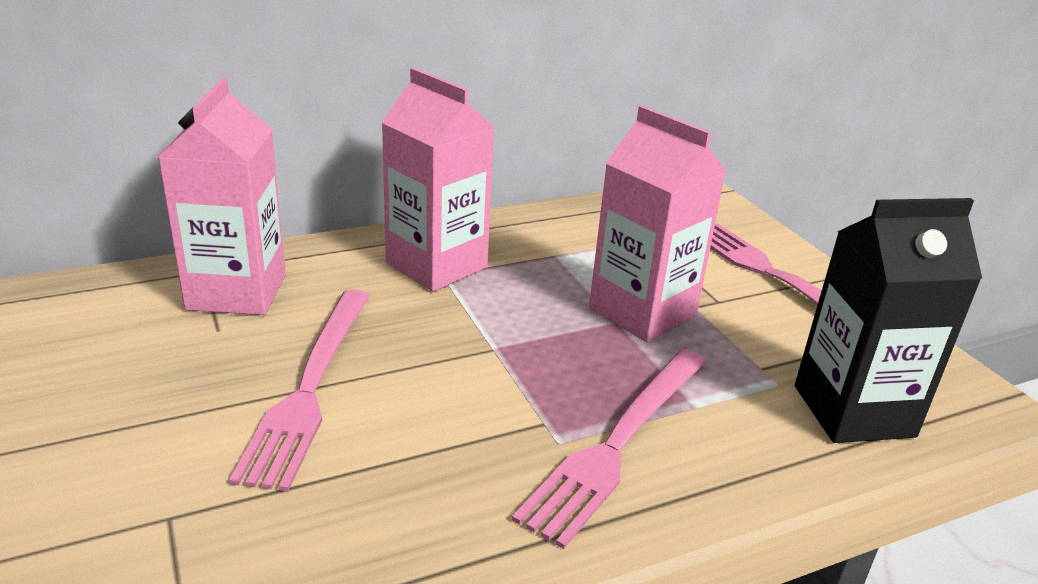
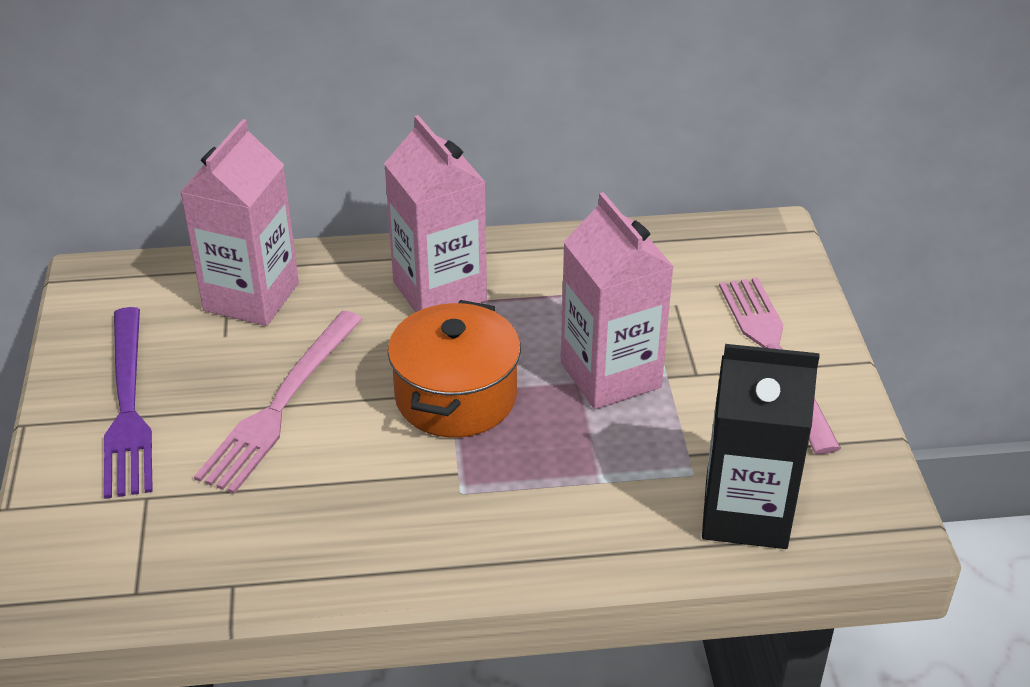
camera: 20 degrees right, 10 degrees up
(116, 417) = (128, 406): none -> purple fork
(502, 351) = (456, 396): none -> orange pot
(618, 443) = (510, 503): pink fork -> none

